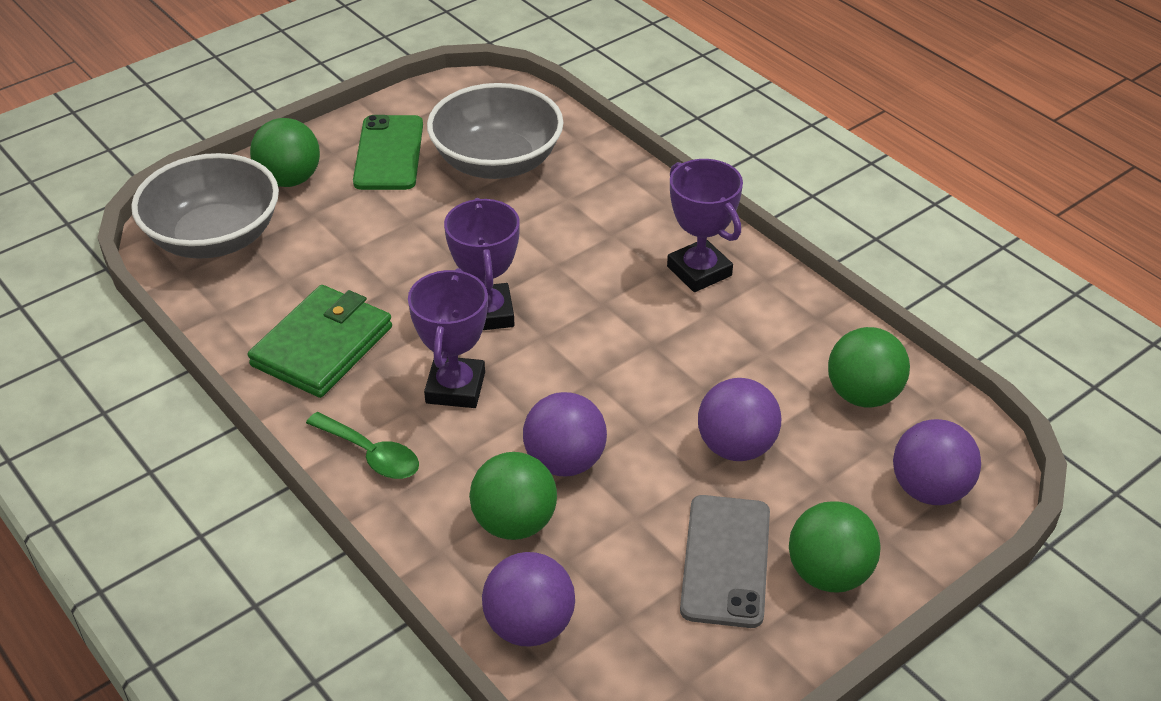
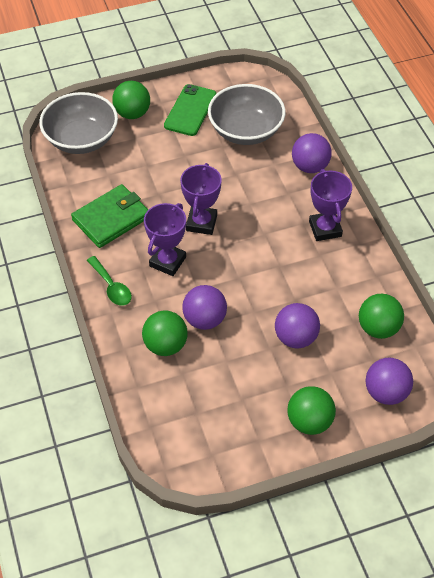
camera: 20 degrees right, 10 degrees up
(529, 626) = (150, 401): purple ball -> purple ball (310, 166)
(725, 561) = (260, 398): grey phone -> none

